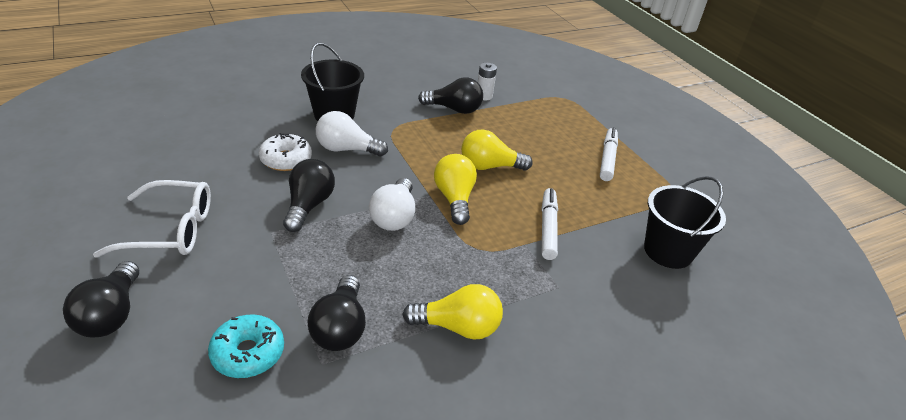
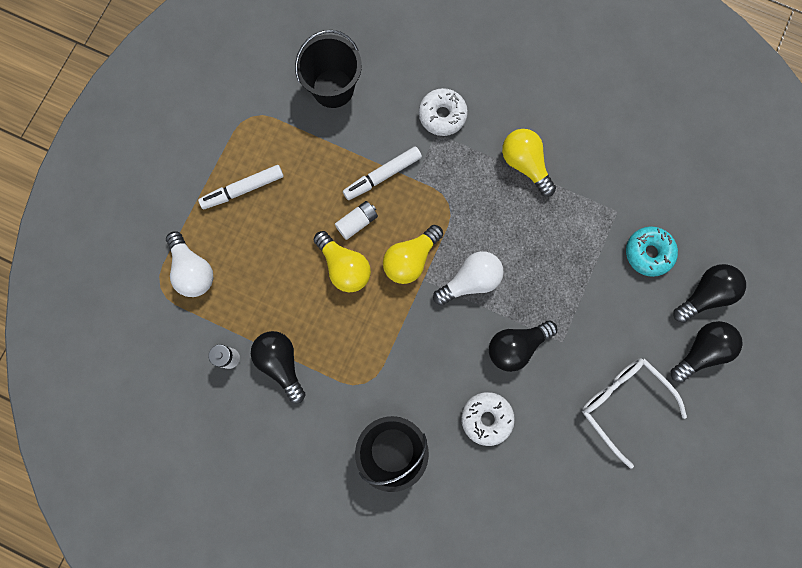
camera: 125 degrees left, 40 degrees up
(340, 328) = (588, 224): black light bulb -> black light bulb (705, 295)
(347, 149) = (429, 389): white light bulb -> white light bulb (192, 270)
(519, 192) = (357, 222): none -> white battery
(575, 303) = (442, 115): none -> white donut

